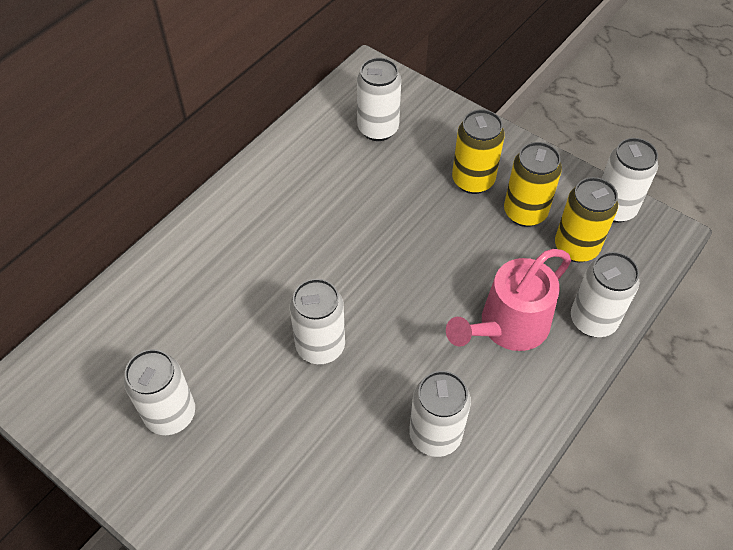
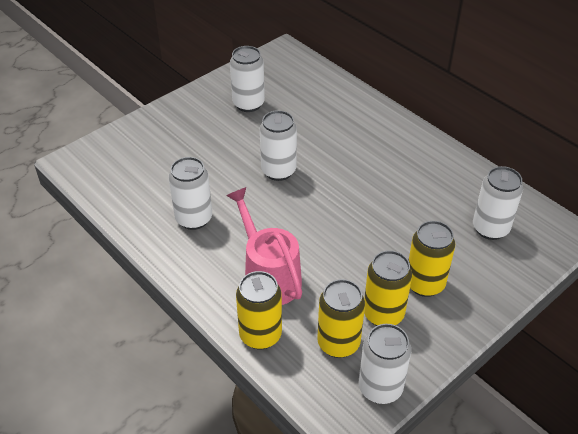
camera: 100 degrees right, 10 degrees down
(593, 320) = (260, 335): white can -> yellow can

